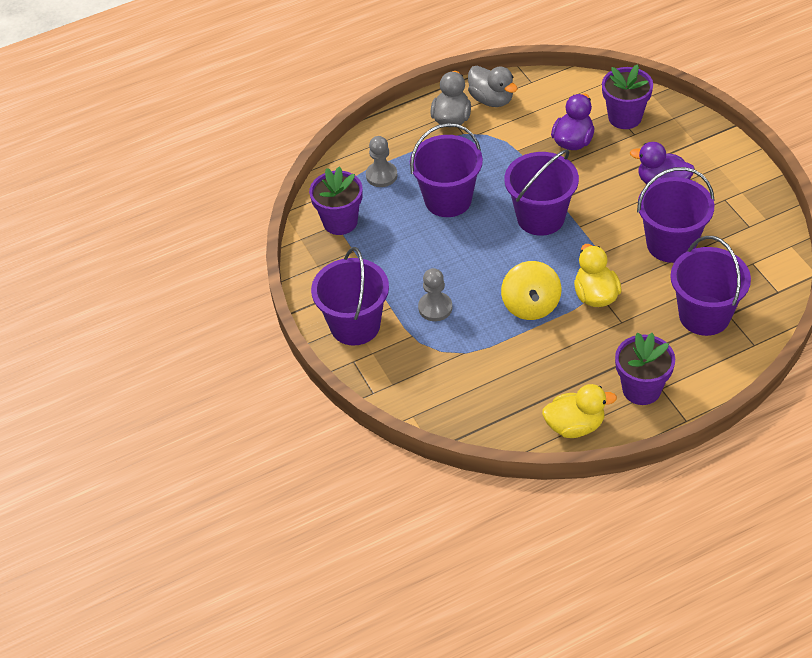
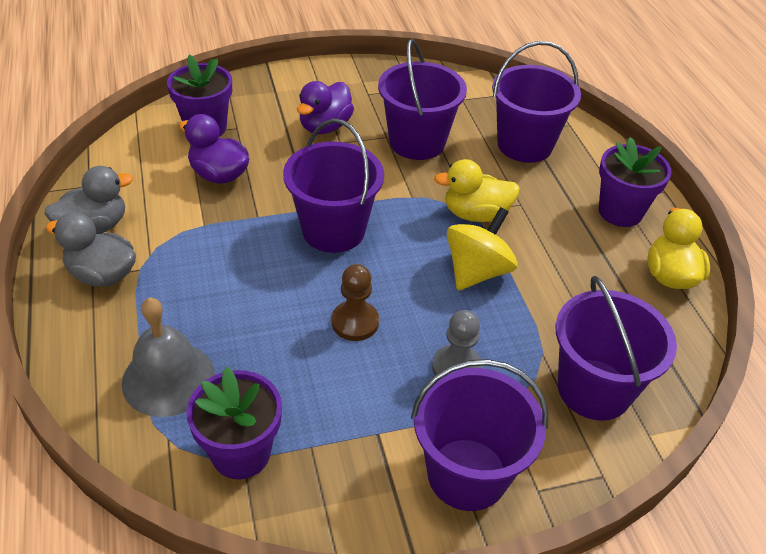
camera: 85 degrees left, 5 degrees down
(381, 175) = (168, 378): grey pawn -> grey bell
(448, 200) = (258, 312): purple bucket -> purple bucket (594, 389)
(456, 249) = (355, 322): none -> brown pawn
(531, 305) = (477, 271): yellow spinning top -> yellow spinning top turned 60 degrees counterclockwise

